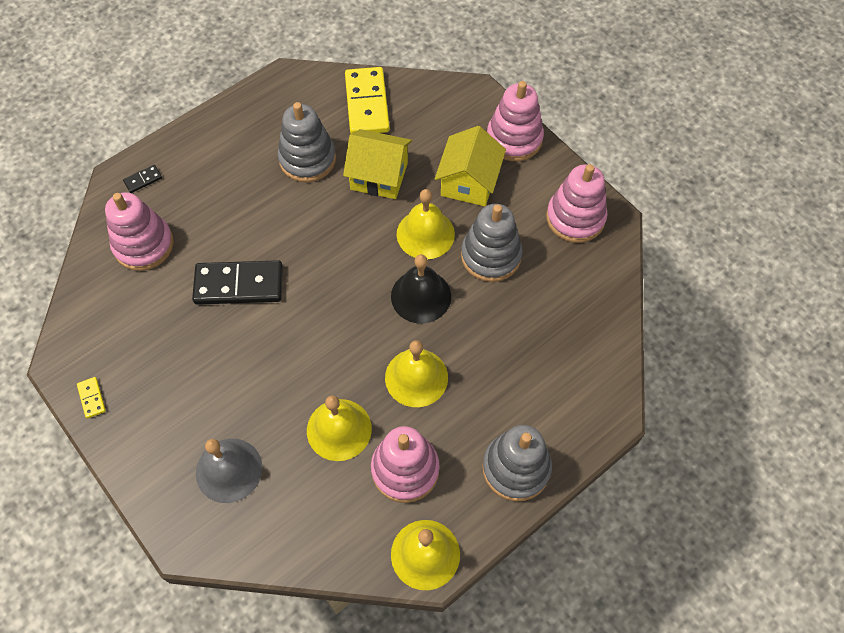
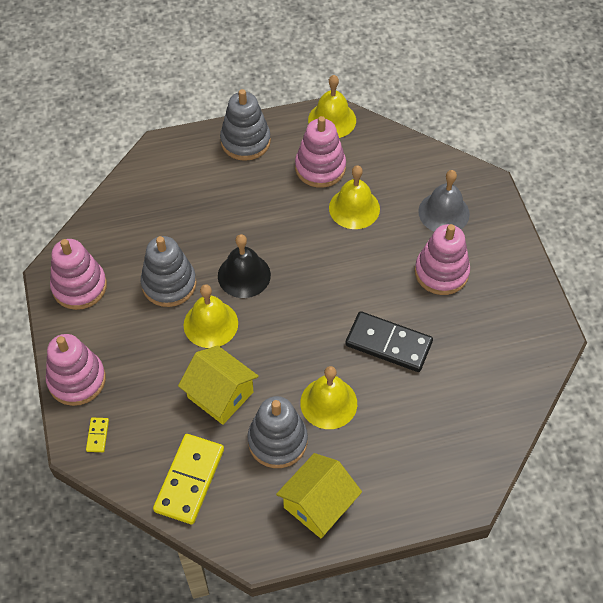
camera: 155 degrees left, 5 degrees down
(92, 398) = (535, 300): yellow domino -> yellow domino (97, 435)
(143, 180) = (445, 486): black domino -> none
(143, 245) = (461, 415): pink stacking toy -> pink stacking toy (441, 272)
(416, 377) = (280, 220): yellow bell -> yellow bell (328, 403)
(469, 182) = (145, 355): yellow house -> yellow house (318, 504)

